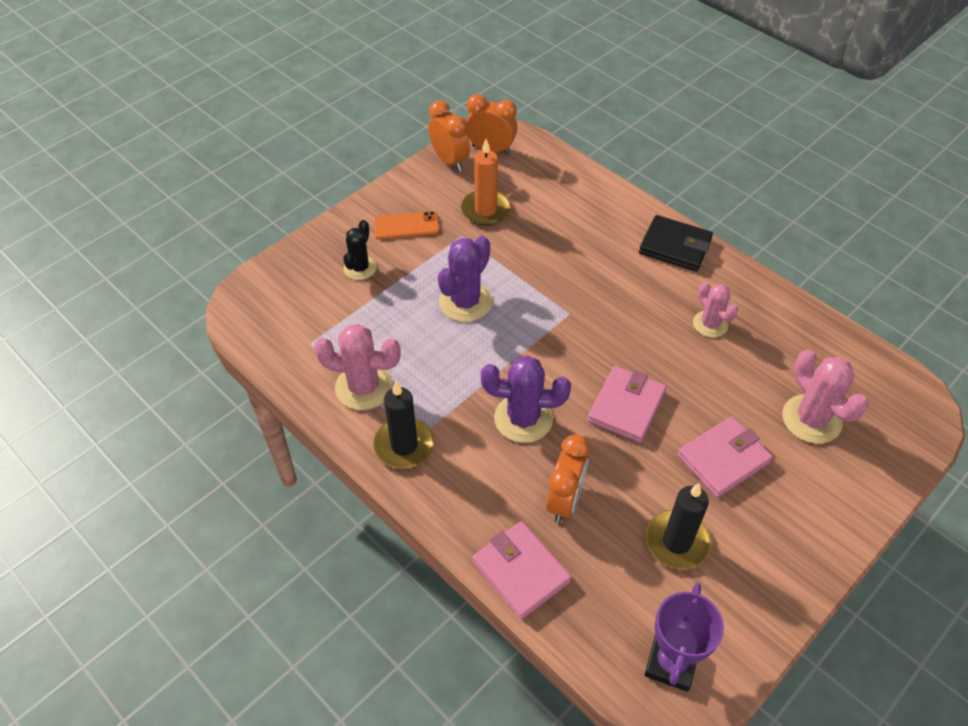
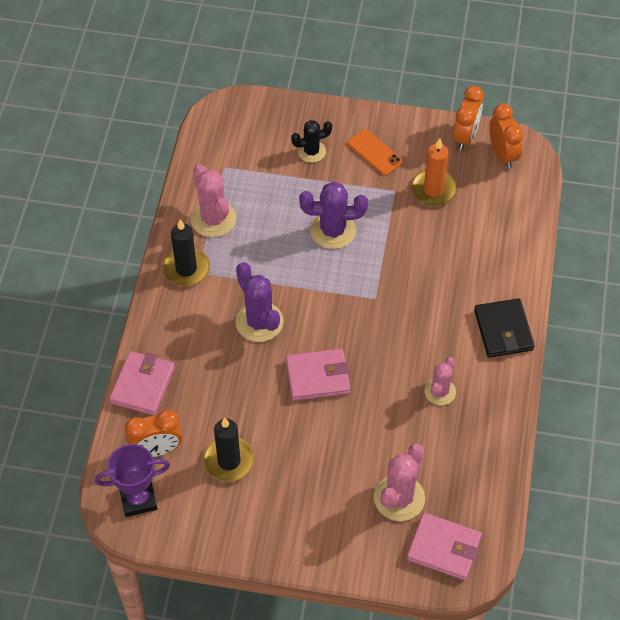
camera: 55 degrees right, 5 degrees up
(565, 500) = (212, 381): orange clock -> orange clock (157, 450)
(723, 459) = (318, 457): pink wallet -> pink wallet (444, 548)

